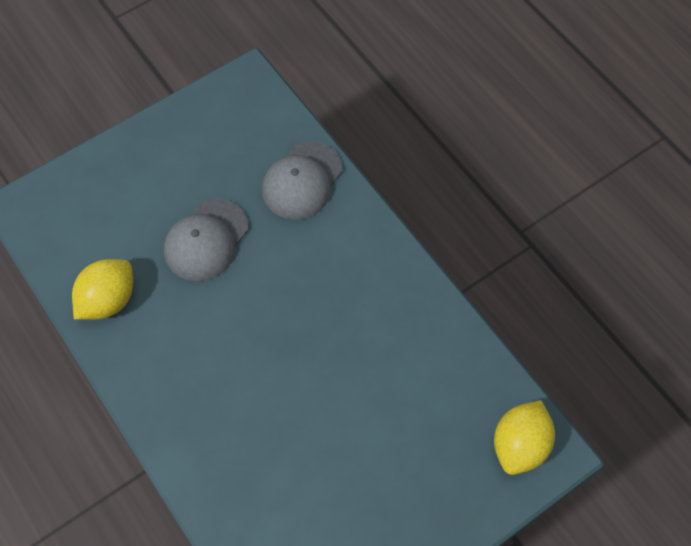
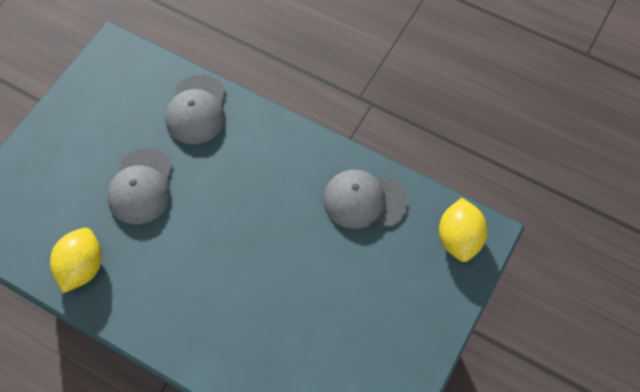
camera: 25 degrees left, 0 degrees up
(433, 356) = (364, 201): none -> grey cap

